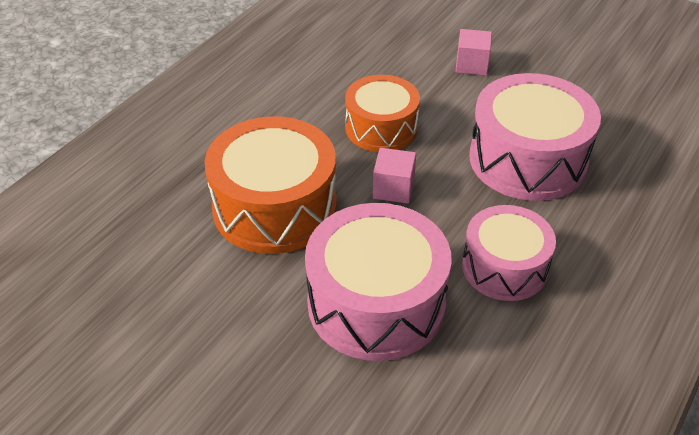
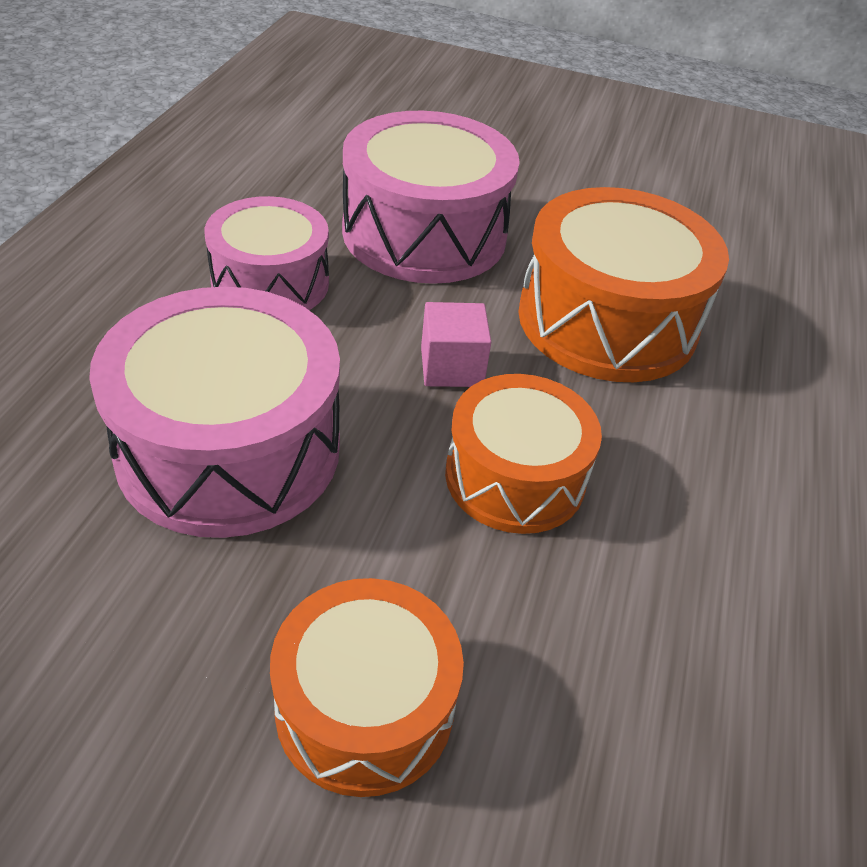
camera: 160 degrees right, 0 degrees up
(472, 65) = (365, 707): pink cube -> orange drum

